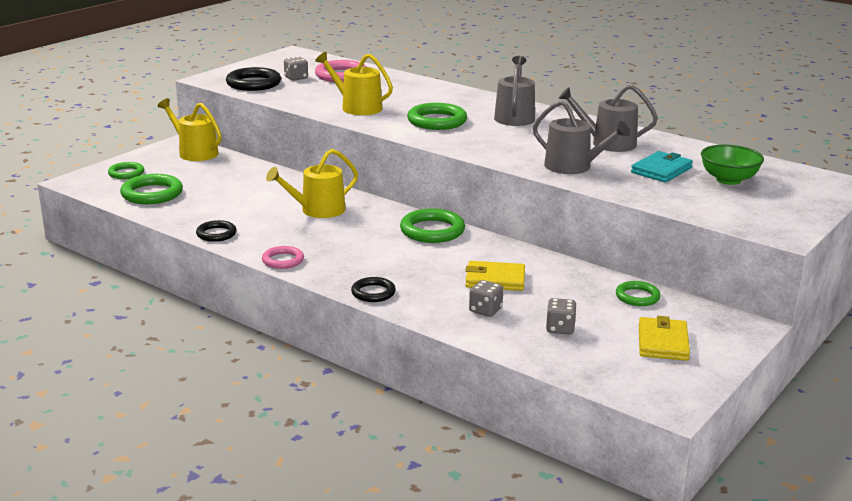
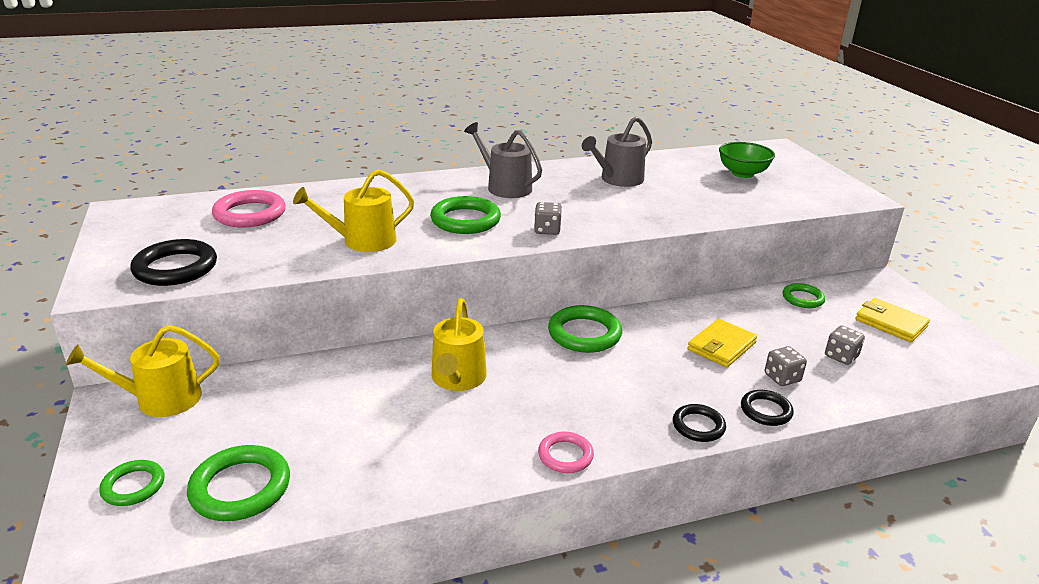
camera: 55 degrees left, 5 degrees up
(216, 234) = (438, 479): black ring -> black ring (766, 411)
(296, 78) = (207, 238): grey dice -> grey dice (547, 230)
(573, 167) = (657, 211): grey watering can -> none
(661, 170) = (700, 185): turquoise wallet -> none

